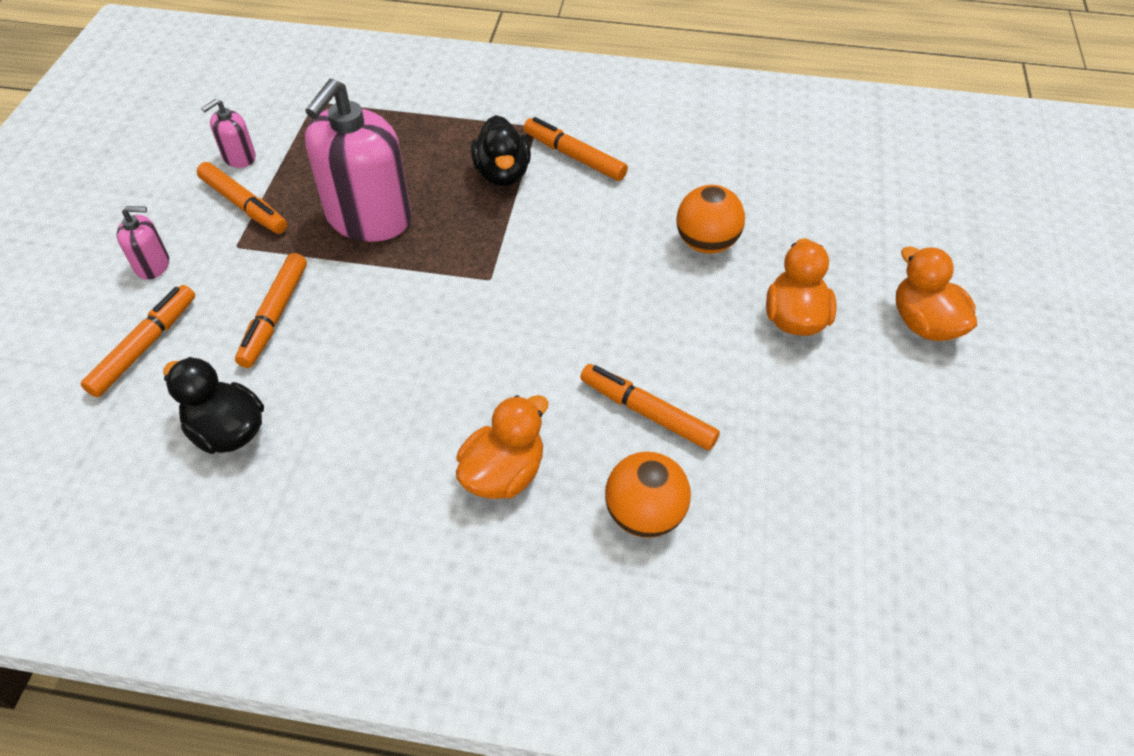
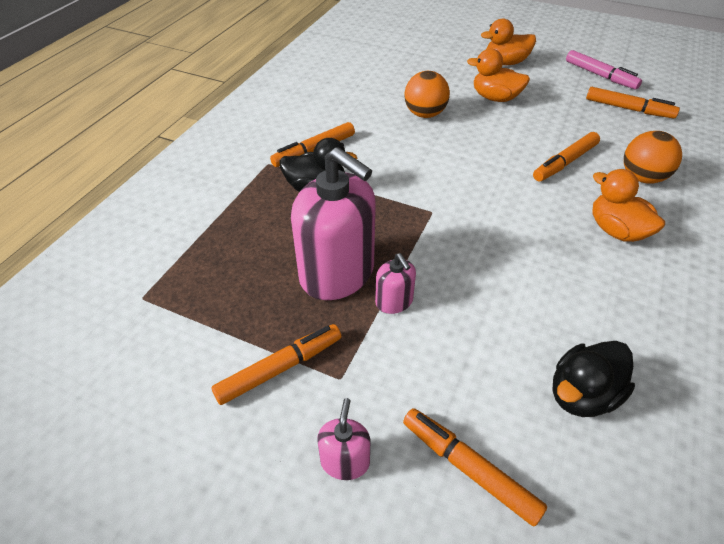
camera: 75 degrees left, 5 degrees down
(239, 157) = (198, 369): pink soap dispenser -> pink soap dispenser (394, 301)
(274, 316) = (445, 351): orange marker -> orange marker (628, 109)
(962, 466) = (600, 76): none -> pink marker

